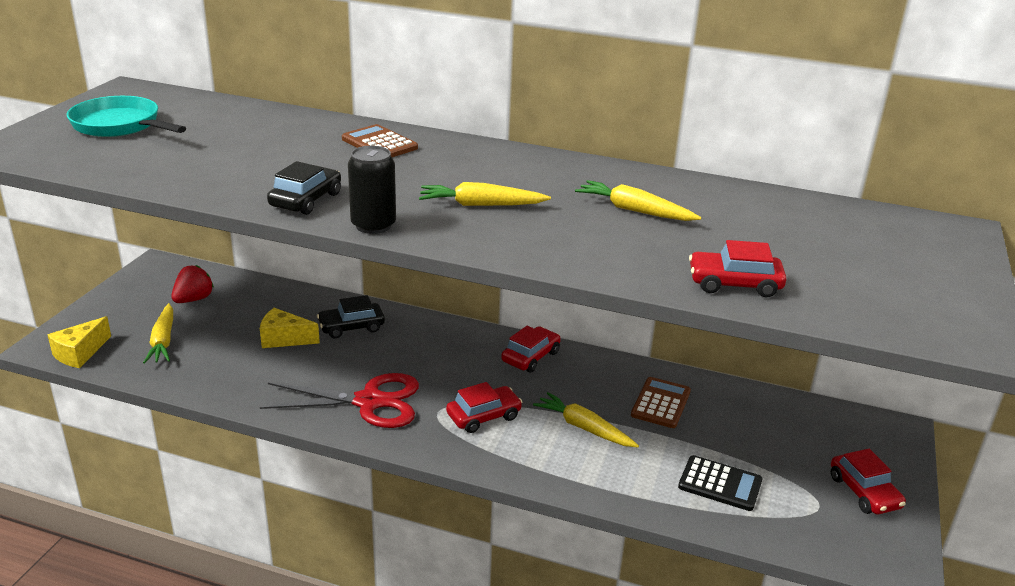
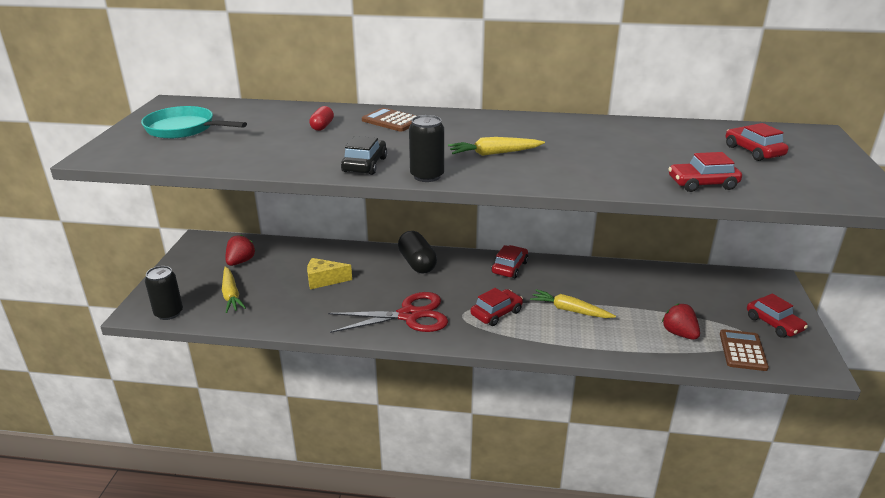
camera: 10 degrees left, 0 degrees up
(80, 353) = (169, 313): yellow cheese -> black can
(287, 141) = (322, 126): none -> red capsule
(351, 327) = (370, 265): black car -> none
(412, 333) = (417, 263): none -> black capsule
(634, 210) = (602, 145): yellow carrot -> none
(661, 403) = (614, 286): brown calculator -> brown calculator (742, 351)
(720, 484) = (679, 333): black calculator -> red strawberry
(842, 246) = (753, 151): none -> red car

